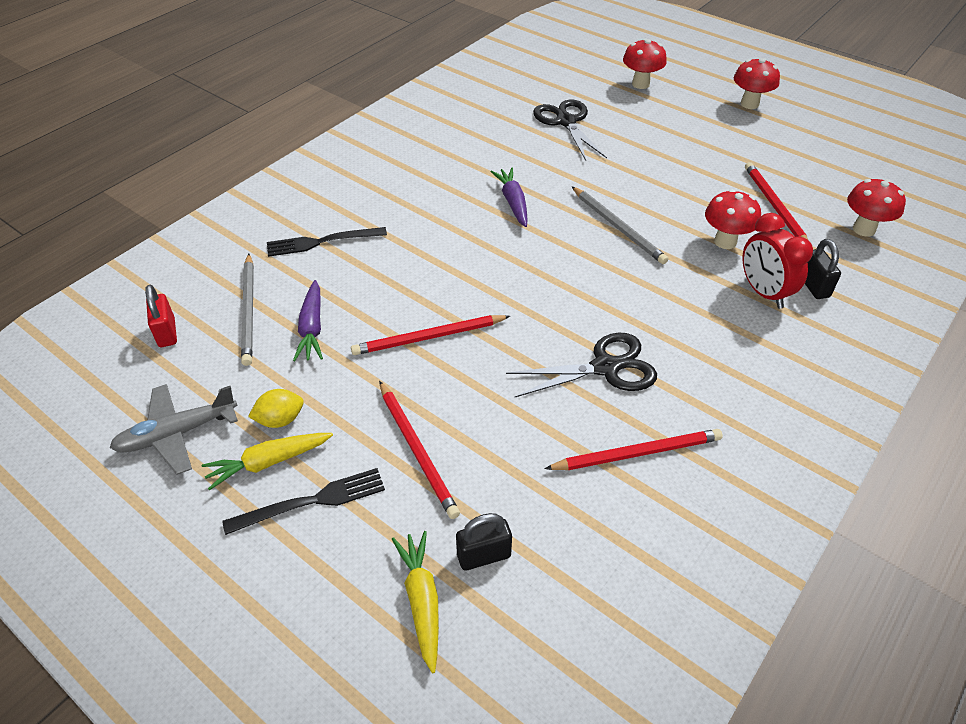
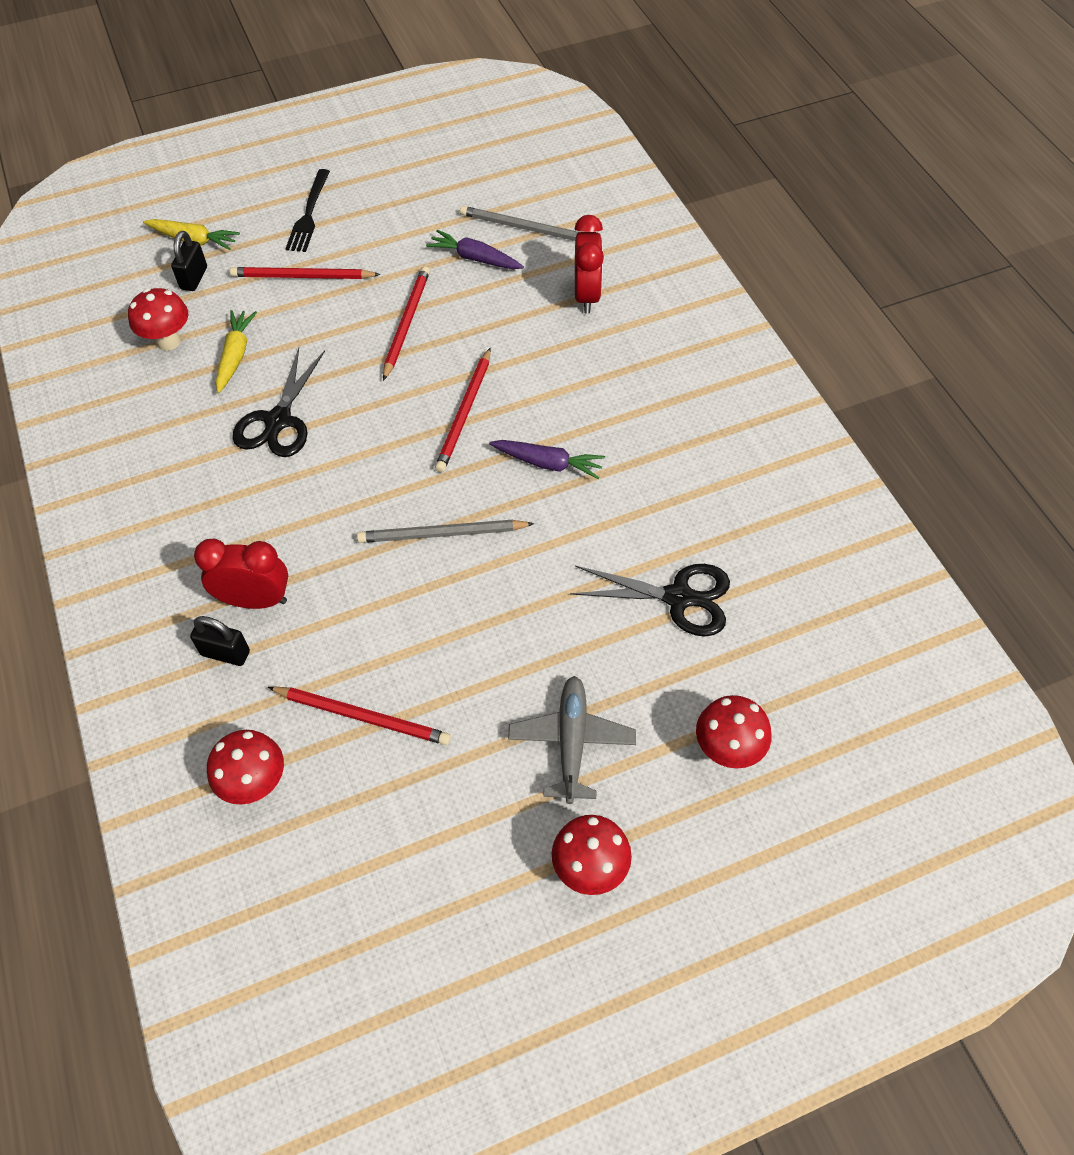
camera: 120 degrees right, 10 degrees up
(167, 333) = (534, 180): red padlock -> none
(176, 434) = (423, 167): grey plane -> grey plane (571, 741)
(268, 462) = (359, 203): yellow carrot -> yellow carrot (235, 355)
(280, 420) = (392, 217): yellow lemon -> none
(321, 242) = (586, 296): black fork -> red clock
(637, 453) = (187, 395): red pencil -> red pencil (464, 413)
(725, 242) = (347, 619): red mushroom -> red mushroom (168, 341)

